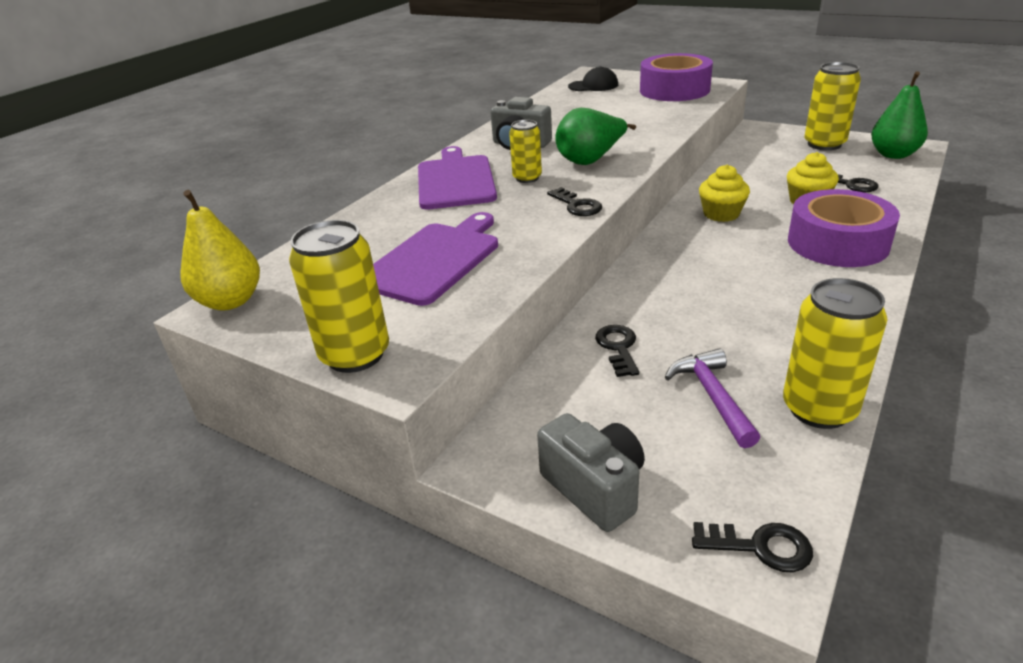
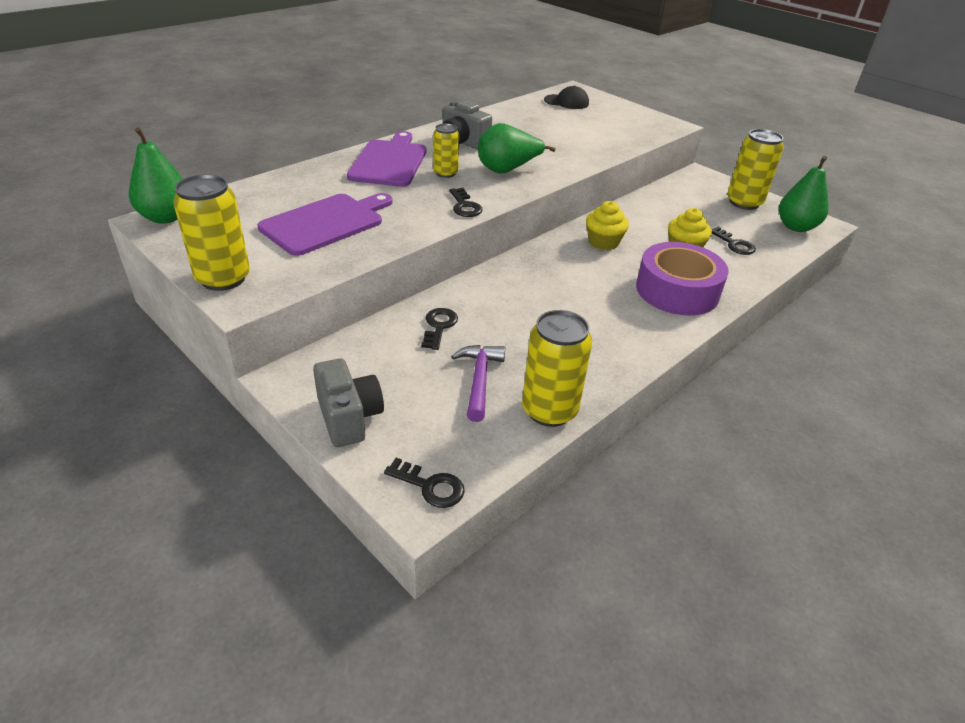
camera: 10 degrees right, 5 degrees up
(230, 301) = (166, 217): yellow pear -> green pear
(674, 90) = (631, 122): purple tape -> none

